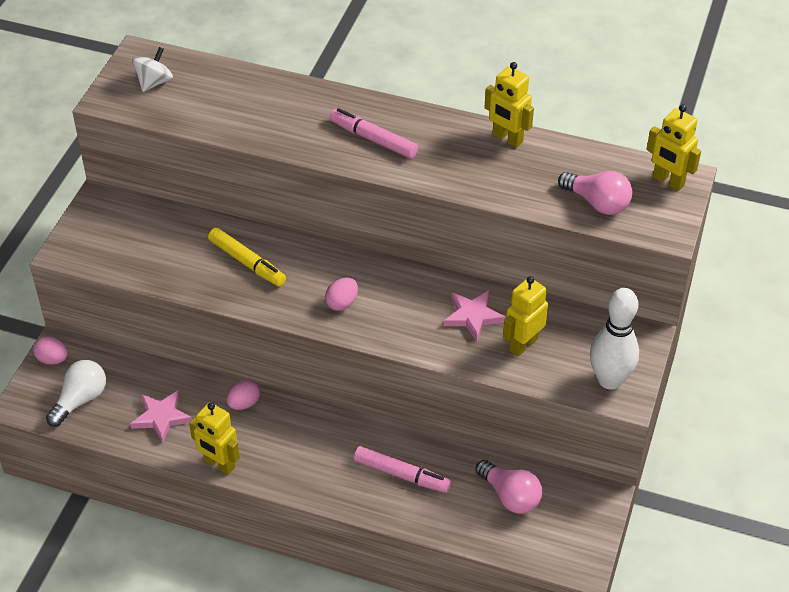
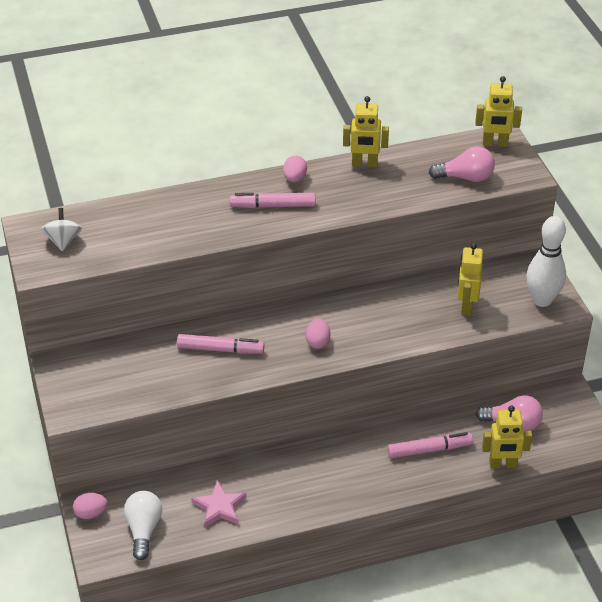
camera: 35 degrees left, 5 degrees down
(219, 464) = (295, 515): yellow robot -> yellow robot (503, 464)
(244, 403) = (272, 464): pink egg -> pink egg (295, 178)
(247, 262) = (220, 349): yellow marker -> pink marker
(472, 316) = (415, 305): pink star -> none

